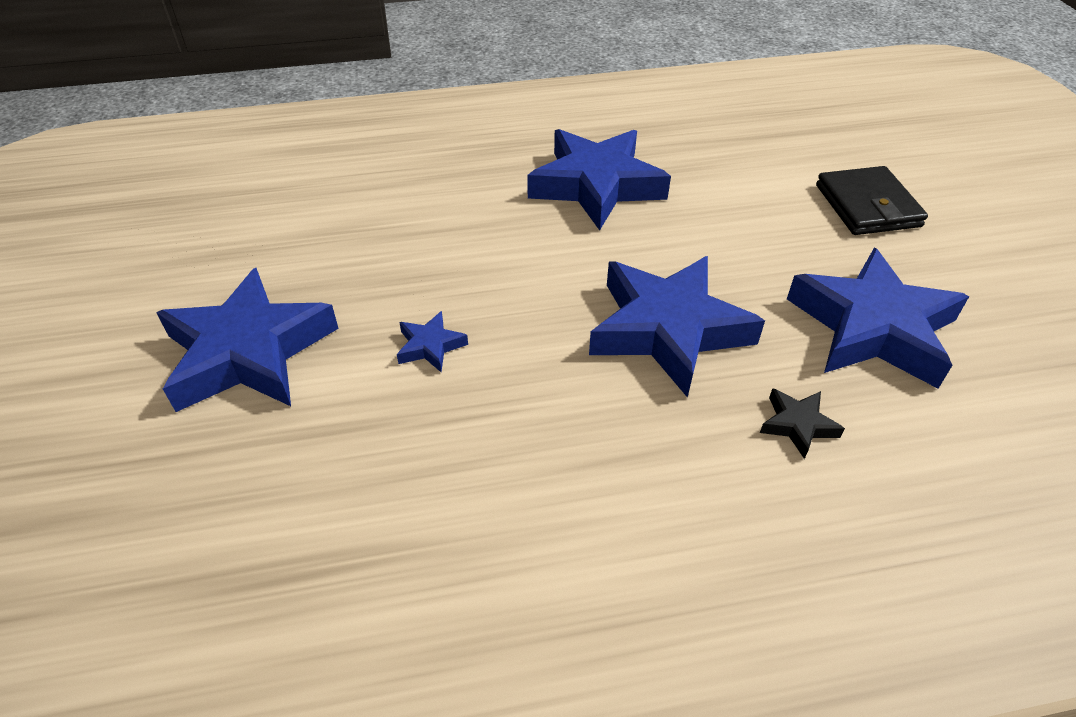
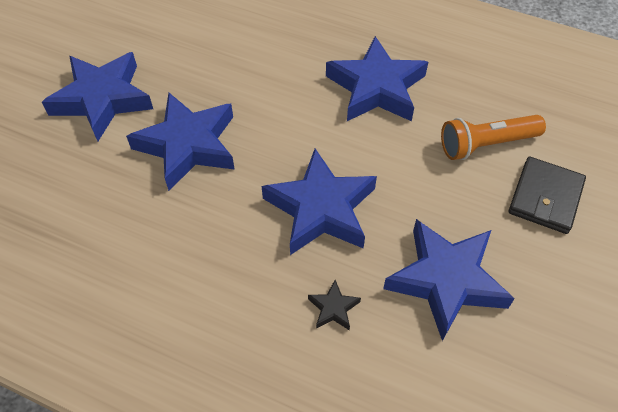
camera: 35 degrees right, 10 degrees up
(430, 346) = (188, 145): blue star -> blue star, size x2.38
(762, 186) = (486, 144): none -> orange flashlight

